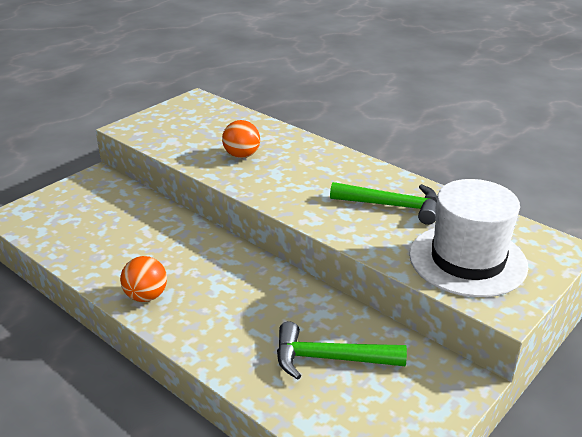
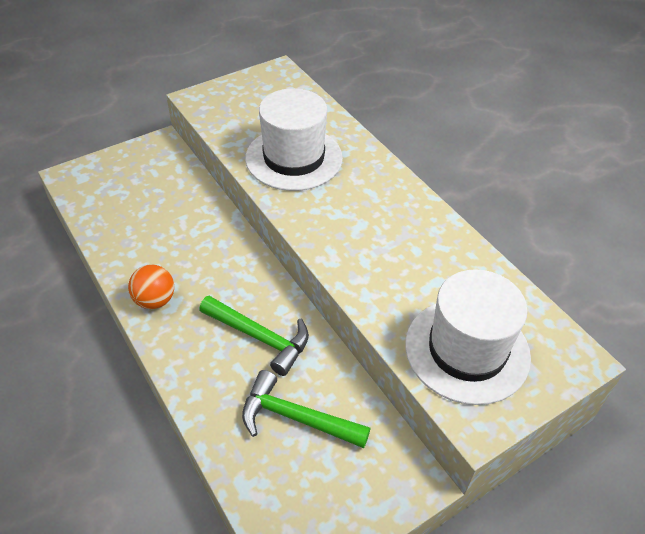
camera: 15 degrees right, 15 degrees up
(241, 155) = (294, 158): orange ball -> white hat
(392, 206) = (419, 259): green hammer -> green hammer (259, 337)

